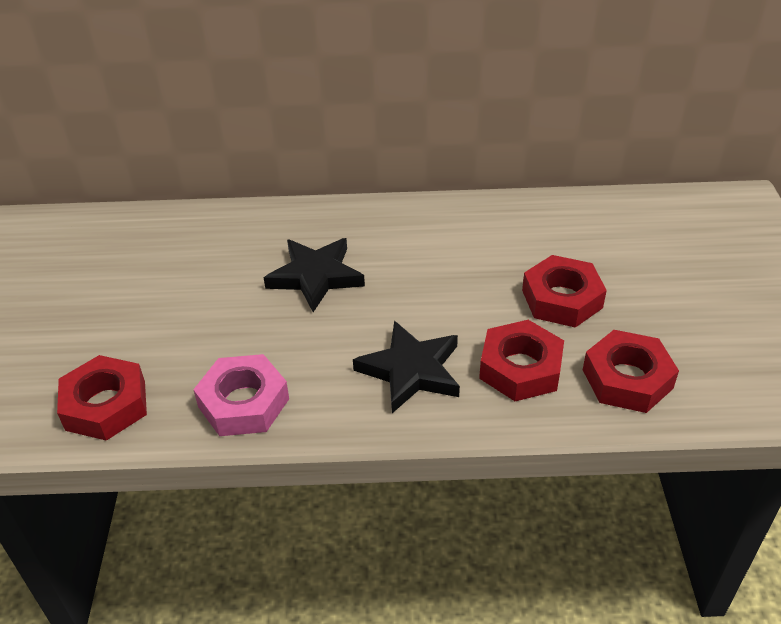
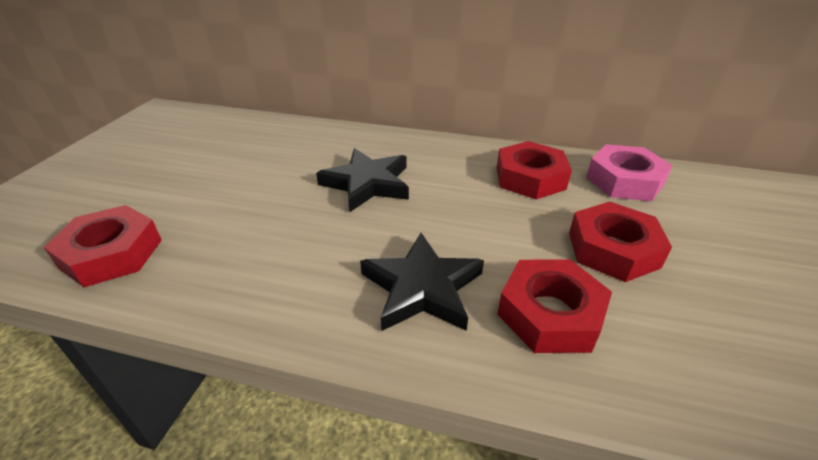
camera: 15 degrees right, 5 degrees down
(243, 403) = (234, 281): pink nut -> pink nut (624, 180)
(627, 379) = (690, 359): red nut -> red nut (530, 178)

